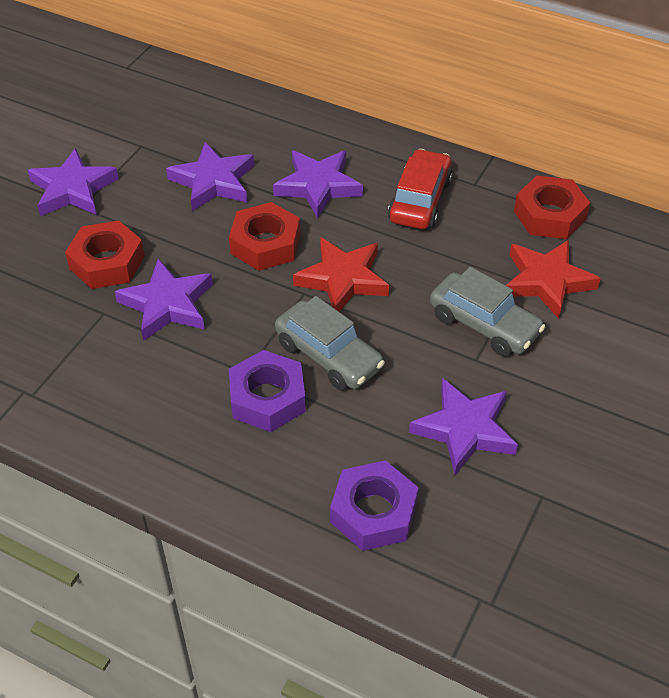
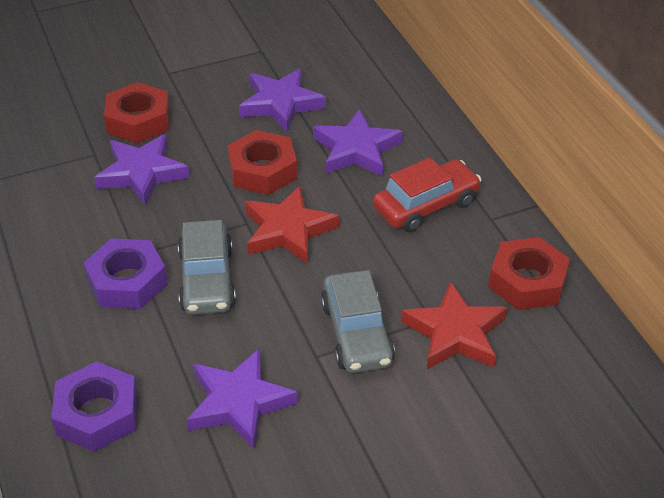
camera: 40 degrees right, 5 degrees down
(73, 189) = (177, 57): purple star -> none

